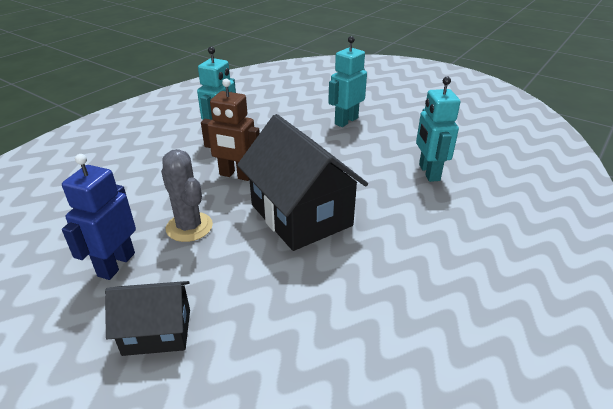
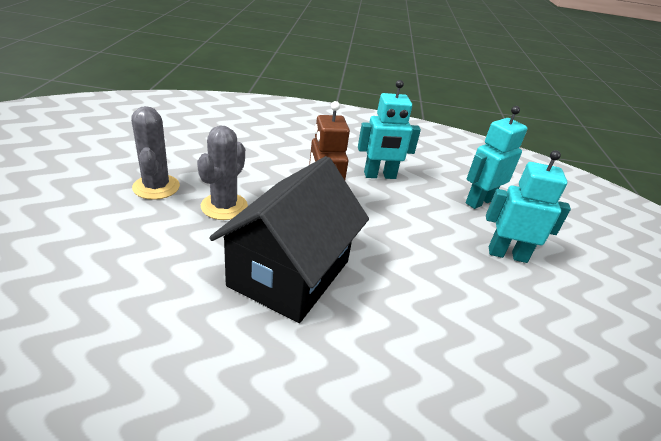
camera: 55 degrees right, 0 degrees up
(116, 264) = (156, 187): blue robot -> grey cactus
(157, 332) = (83, 237): black house -> none
(428, 172) = (476, 375): turquoise robot -> turquoise robot (479, 201)

